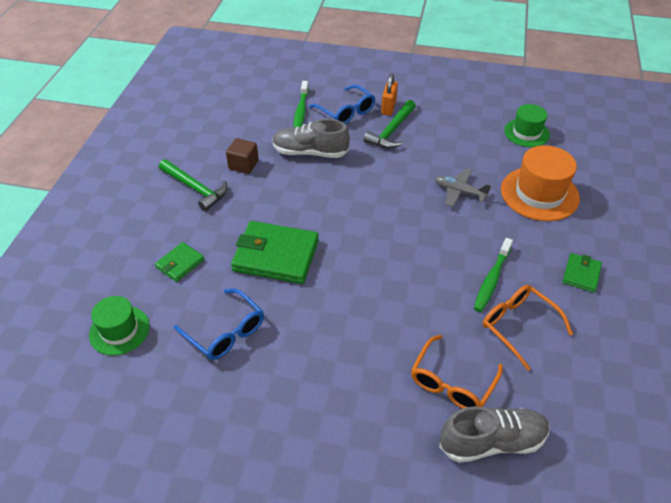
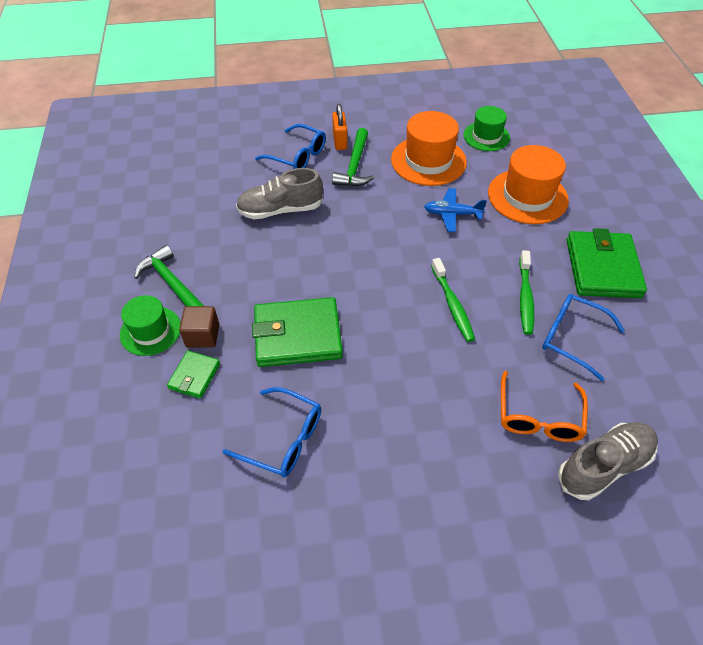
camera: 20 degrees left, 5 degrees up
(119, 330) = (160, 477): green hat -> green hat (150, 331)
(195, 188) = (171, 283): green hammer -> green hammer turned 150 degrees counterclockwise
(243, 165) = (214, 242): brown cube -> brown cube (202, 336)
(301, 111) = (249, 166): green toothbrush -> green toothbrush (452, 305)
(459, 192) = (452, 214): grey plane -> blue plane
(460, 142) = (428, 161): none -> orange hat
(518, 326) = (572, 338): orange glasses -> blue glasses
(581, 274) = (602, 268): green wallet -> green wallet, size x1.97

